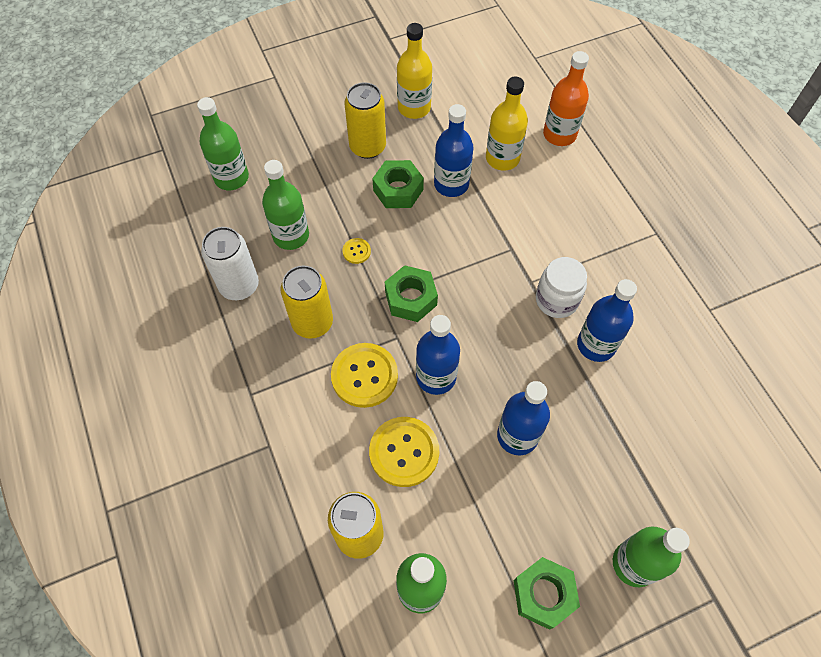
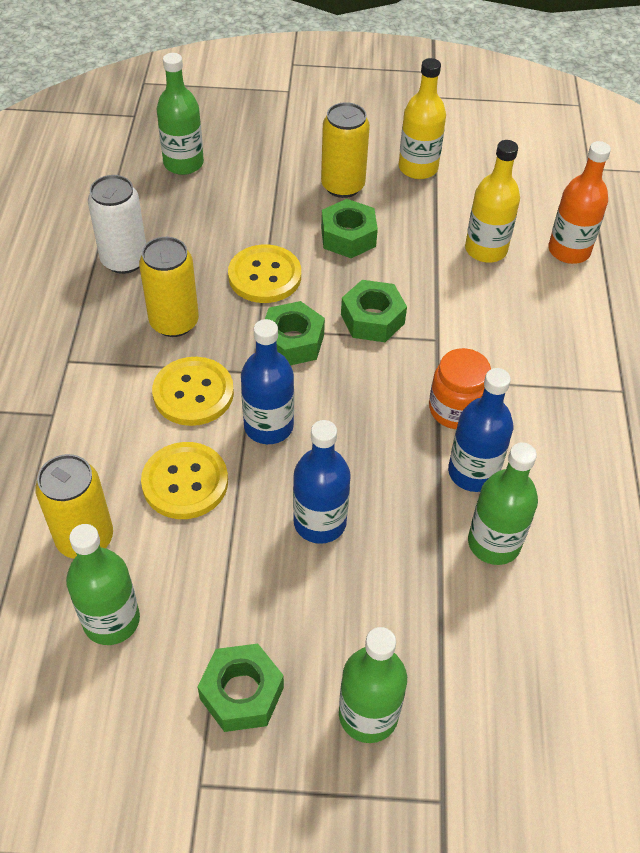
camera: 25 degrees right, 10 degrees down
(291, 236) = (207, 236): green bottle -> green bottle (494, 543)
(356, 251) = (264, 276): yellow button -> yellow button, size x2.17
(451, 184) = (410, 253): blue bottle -> none
(456, 253) = (372, 319): none -> green nut
(556, 300) = (456, 409): white jar -> orange jar

